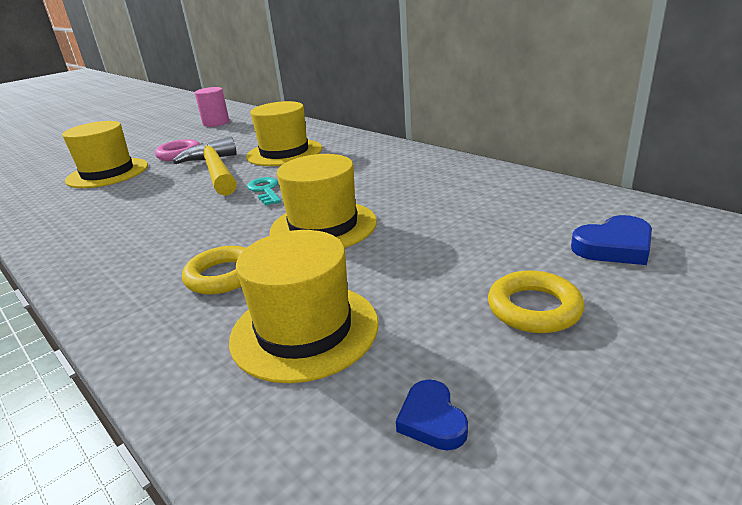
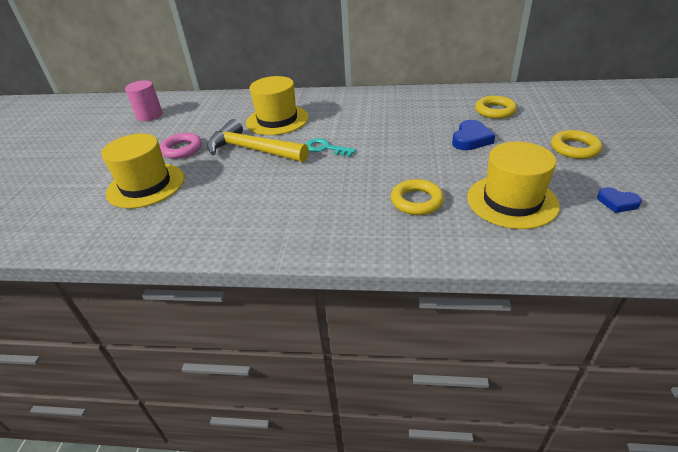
camera: 40 degrees left, 10 degrees up
(323, 226) = (412, 153): yellow hat -> none
(519, 215) = (495, 111): none -> yellow ring
(614, 247) = (556, 111): blue heart -> blue heart (471, 139)

